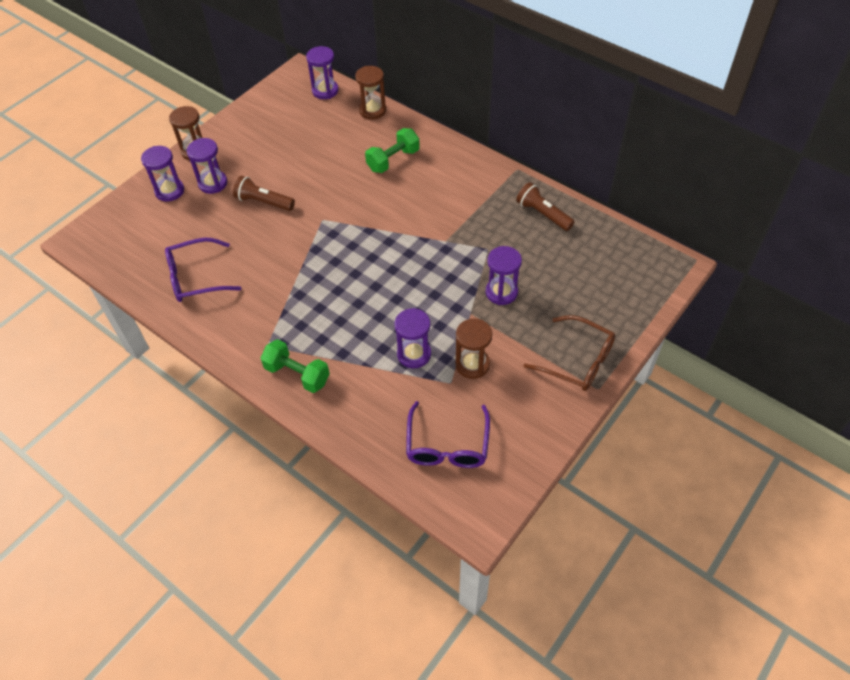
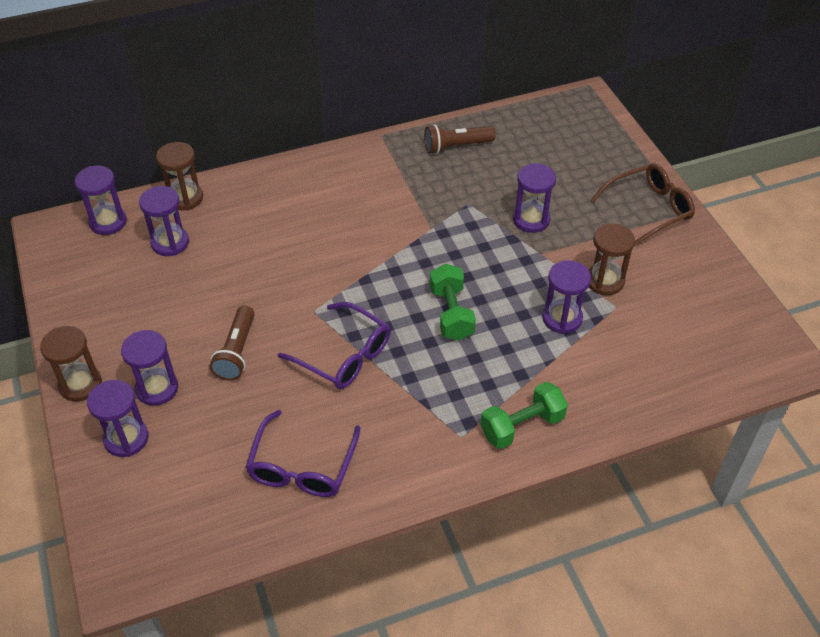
camera: 60 degrees left, 5 degrees down
(264, 202) = (236, 352): brown flashlight -> brown flashlight turned 45 degrees counterclockwise
(329, 125) = (170, 243): none -> purple hourglass
(393, 160) = (279, 216): green dumbbell -> green dumbbell (451, 313)
(447, 445) = (689, 343): purple glasses -> purple glasses (344, 356)

